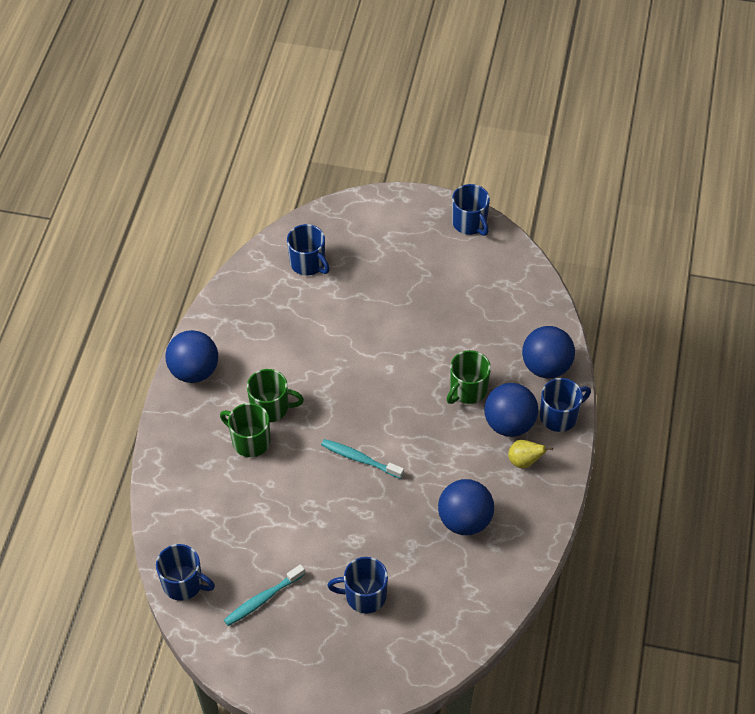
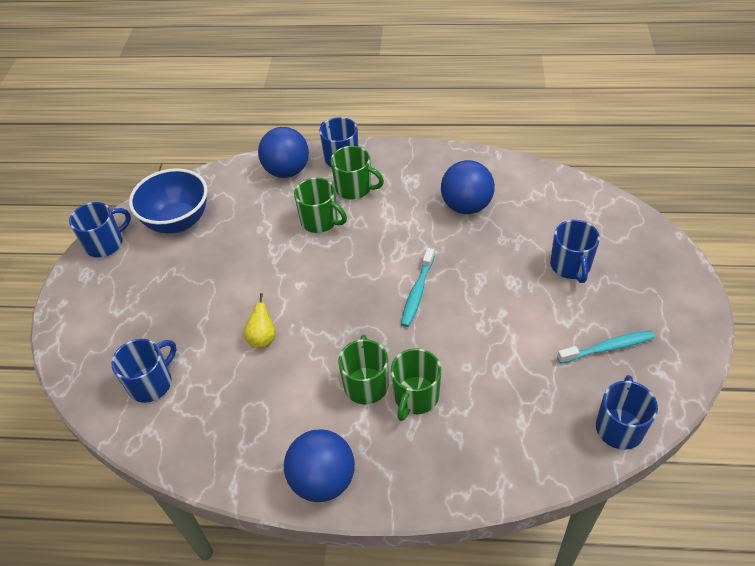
camera: 95 degrees left, 5 degrees down
(262, 599) = (608, 348): turquoise toothbrush -> turquoise toothbrush turned 60 degrees counterclockwise
(488, 276) = (178, 221): none -> blue bowl
(509, 424) = (354, 188): blue ball -> green mug
(524, 461) = (393, 175): yellow pear -> yellow pear (263, 338)

